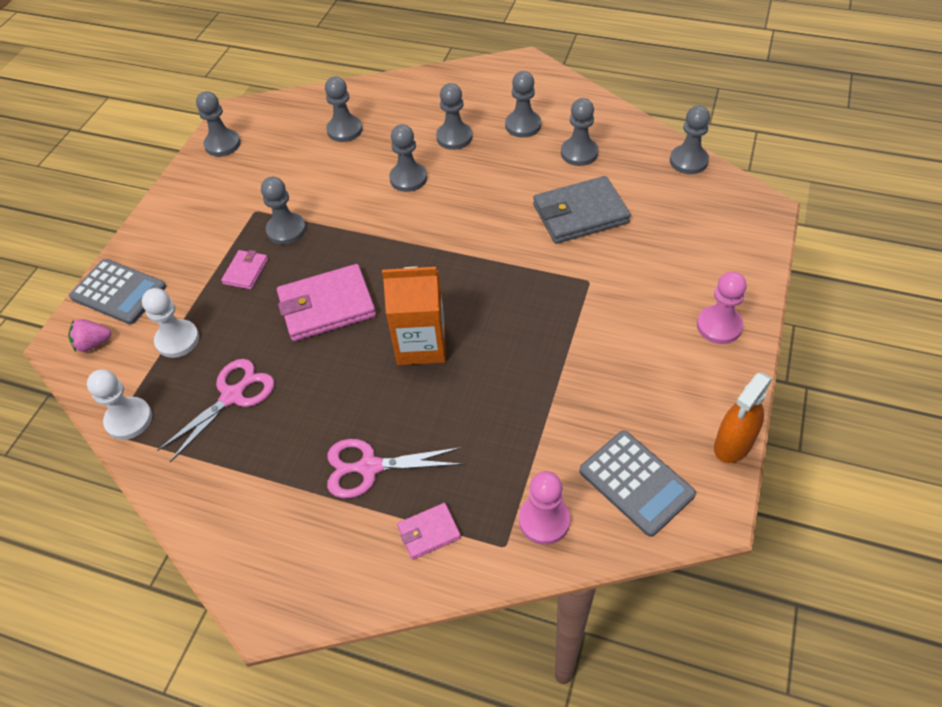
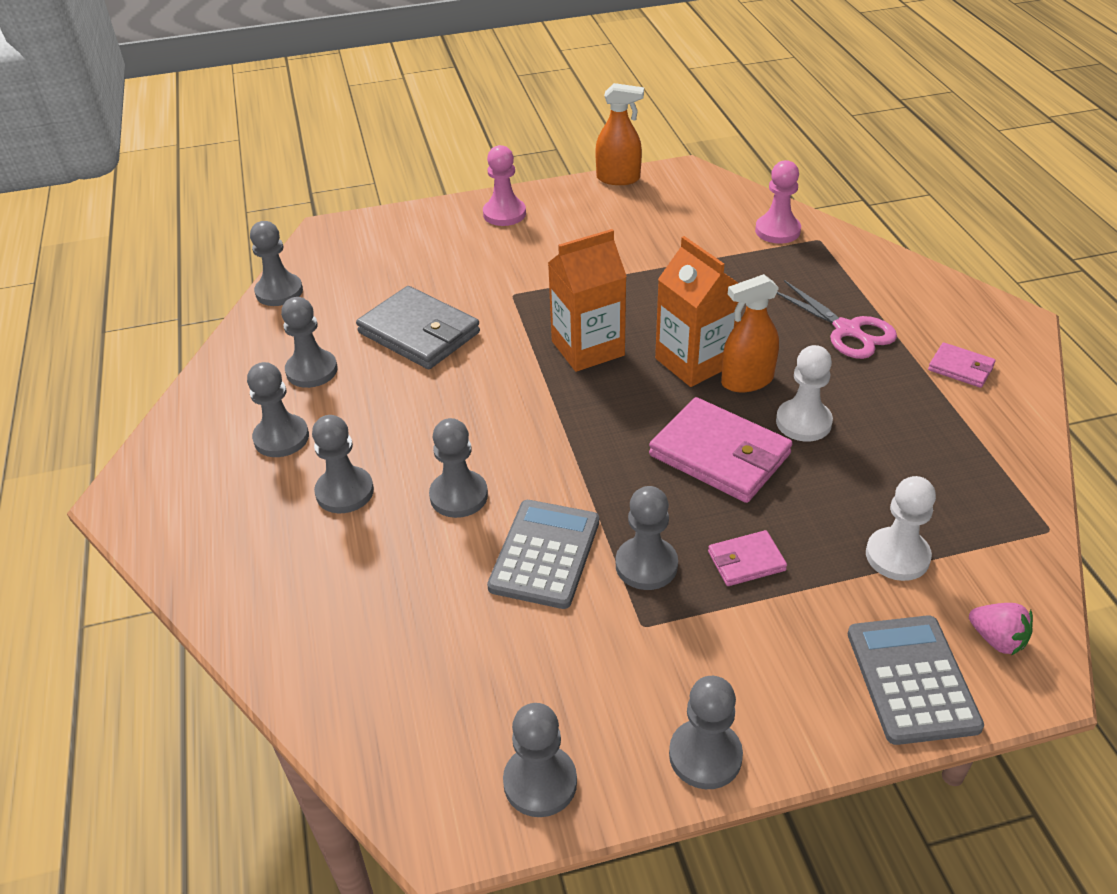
camera: 125 degrees left, 10 degrees down
(129, 419) = (1019, 524): white pawn -> white pawn (803, 422)
(233, 396) = (897, 459): pink scissors -> none
(344, 130) = (399, 626): grey pawn -> grey pawn (705, 755)
(375, 363) = (747, 381): none -> orange spray bottle
(429, 532) = (856, 275): pink wallet -> pink wallet (960, 368)
(488, 293) = (588, 348): none -> orange carton
(636, 483) = (698, 205): grey calculator -> grey calculator (545, 554)

